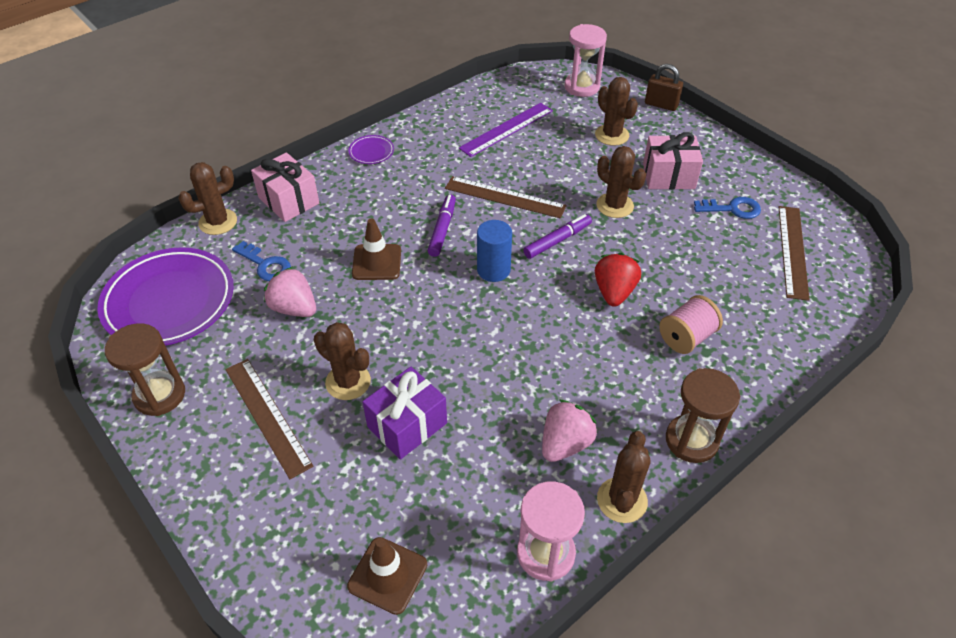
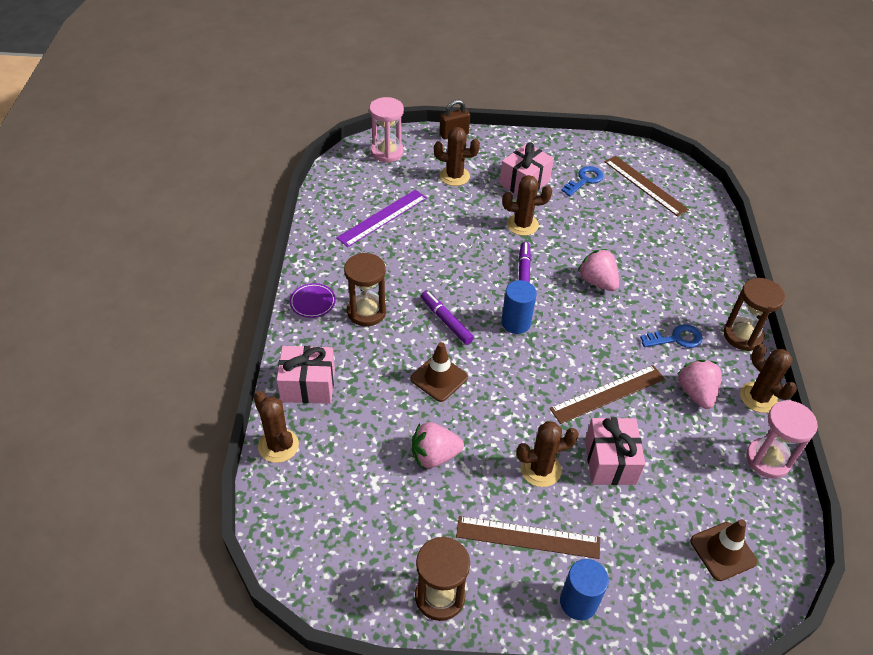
camera: 50 degrees left, 0 degrees up
(169, 302) = (339, 532): purple plate -> none
(218, 222) = (278, 445): brown cactus -> brown cactus turned 45 degrees counterclockwise
(230, 491) = (578, 602): none -> blue cylinder
(265, 265) = (366, 445): blue key -> blue key (676, 338)
(397, 183) = (366, 312): none -> brown hourglass
(407, 425) = (610, 461): purple gift -> pink gift
(504, 197) = (452, 268): brown ruler -> brown ruler (608, 394)
(506, 129) = (382, 217): purple ruler -> purple ruler turned 45 degrees clockwise
(614, 292) = (597, 282): red strawberry -> pink strawberry
(686, 337) = (666, 279): pink spool -> none

